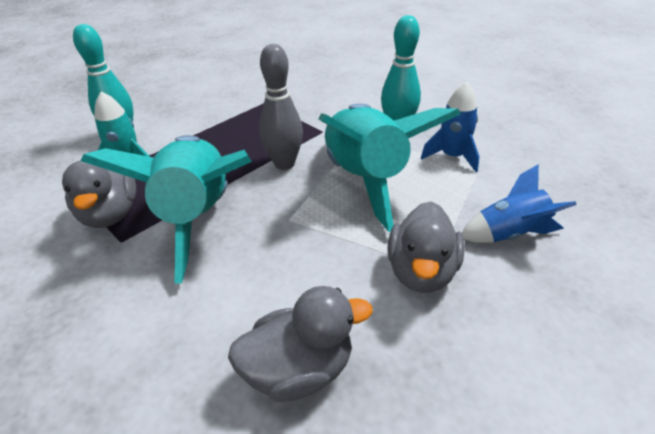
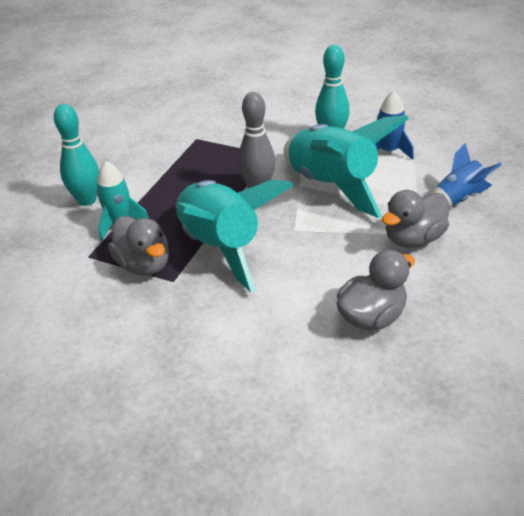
camera: 20 degrees left, 0 degrees up
(421, 271) = (413, 239): grey duck -> grey duck turned 60 degrees clockwise

